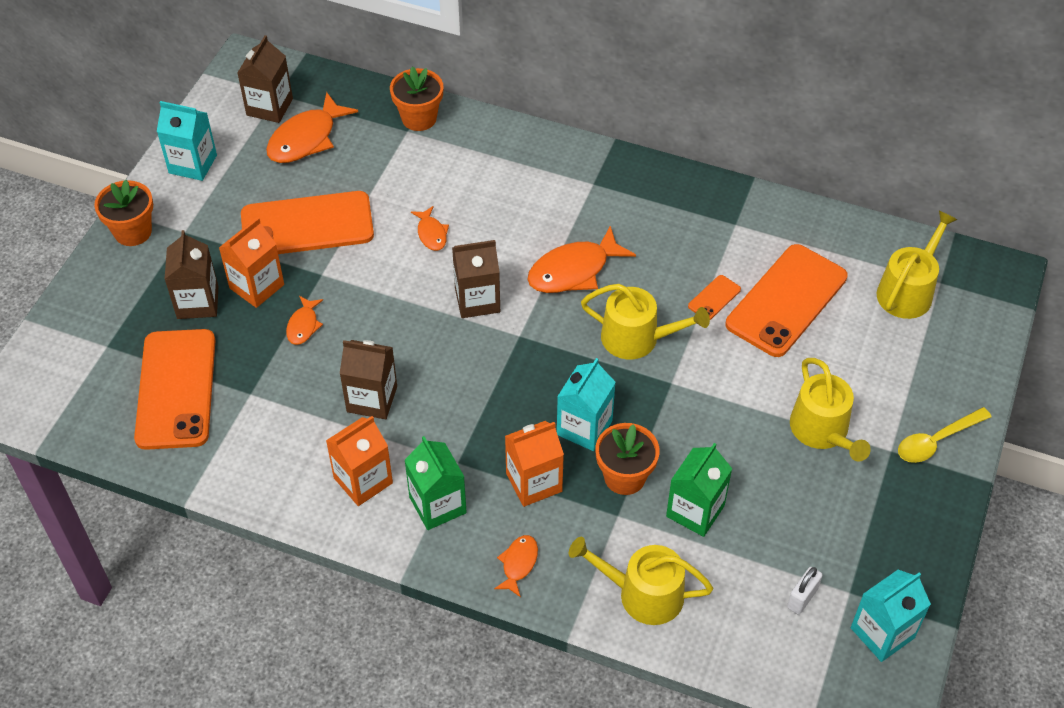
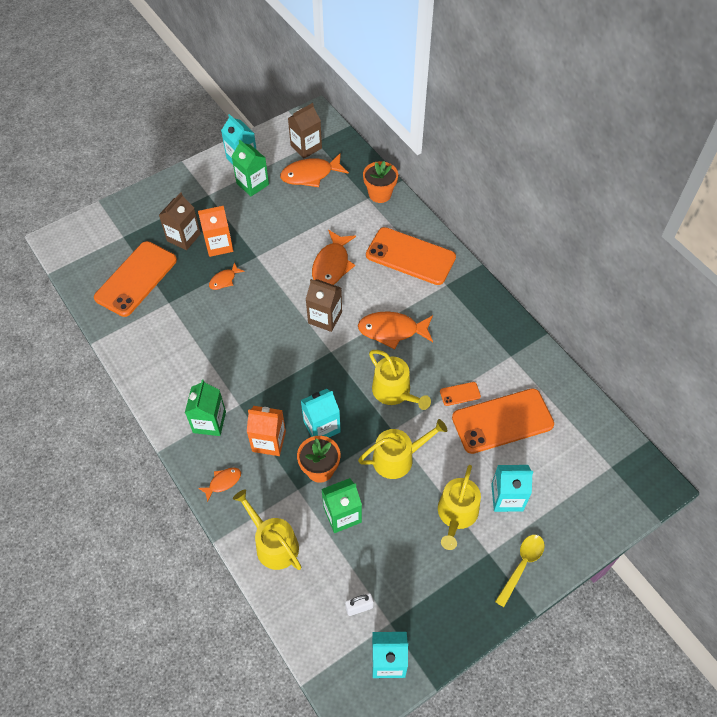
camera: 35 degrees right, 5 degrees up
(133, 232) = (184, 181): orange flower pot -> none
(236, 188) = (252, 184): none -> green carton
(307, 225) = (271, 224): orange phone -> orange phone (410, 256)
(363, 480) = (184, 384): orange carton -> none
(372, 399) = (225, 342): brown carton -> none
(431, 234) = (332, 265): orange fish -> orange fish, size x1.89
(860, 380) = (507, 497): none -> turquoise carton
(908, 291) = (585, 460): yellow watering can -> yellow watering can (398, 458)
(936, 441) = (522, 565): yellow spoon -> yellow spoon turned 120 degrees clockwise

